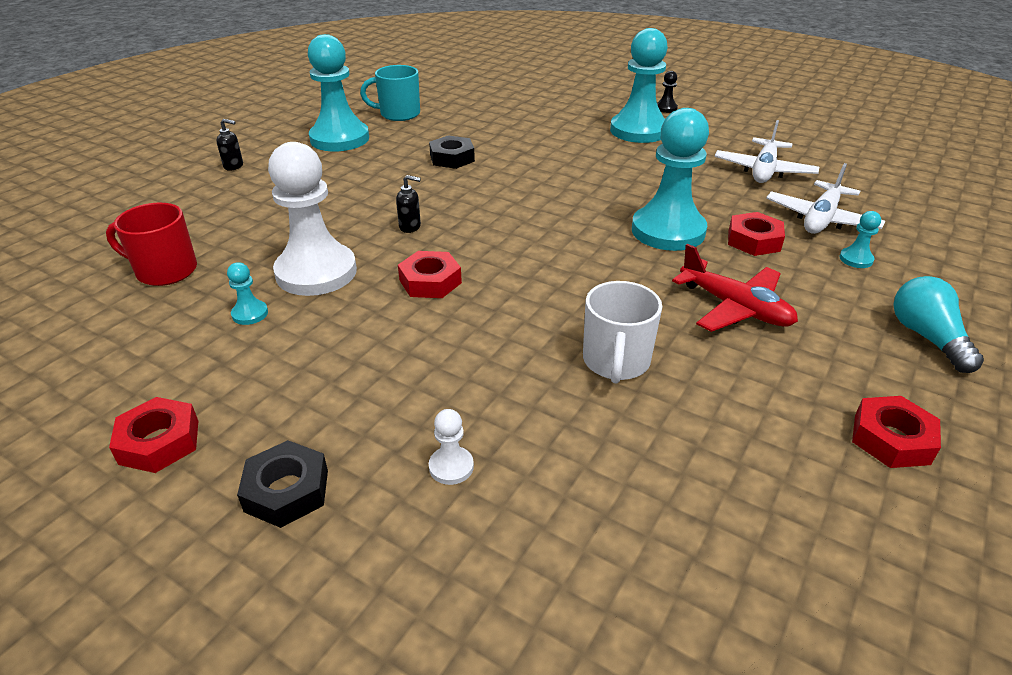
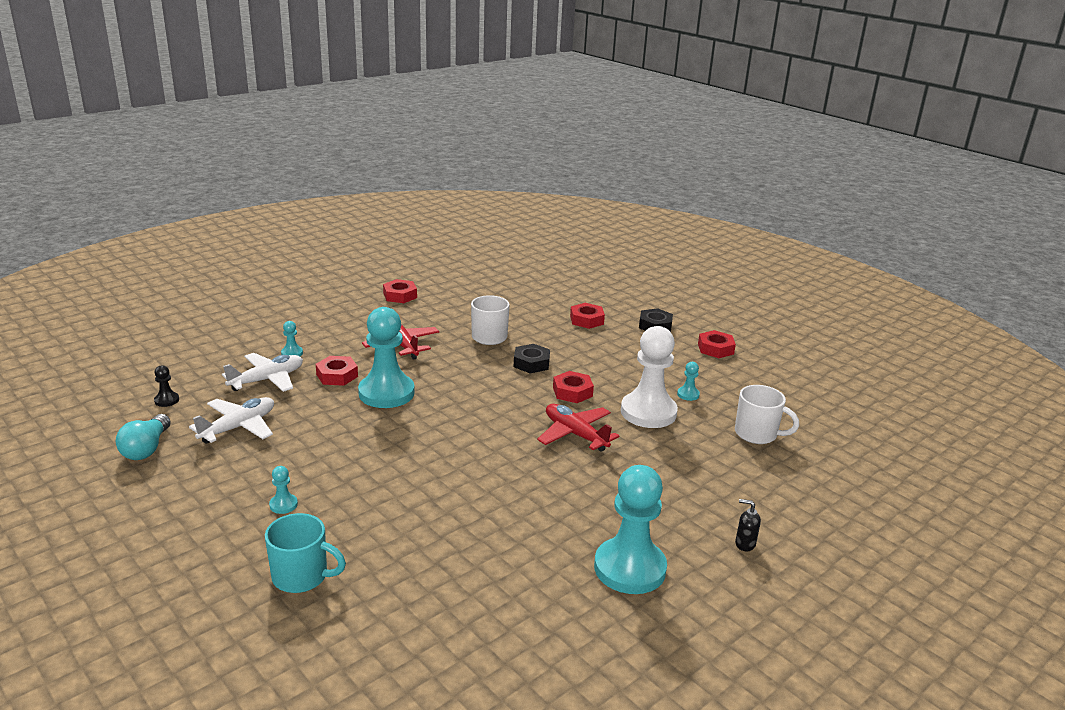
camera: 165 degrees left, 10 degrees down
(165, 271) = (757, 434): red mug -> white mug
(398, 114) = (547, 609): turquoise mug -> turquoise mug (301, 576)
(410, 227) = (575, 434): black soap dispenser -> red plane
(451, 467) = (586, 320): white pawn -> red nut
(452, 158) = (511, 506): black nut -> black nut (531, 363)
(638, 131) = (283, 505): turquoise pawn -> turquoise pawn, size x0.41
(666, 108) = (202, 539): black pawn -> black pawn (166, 400)
(927, 337) = (323, 317): turquoise light bulb -> turquoise light bulb (146, 449)

